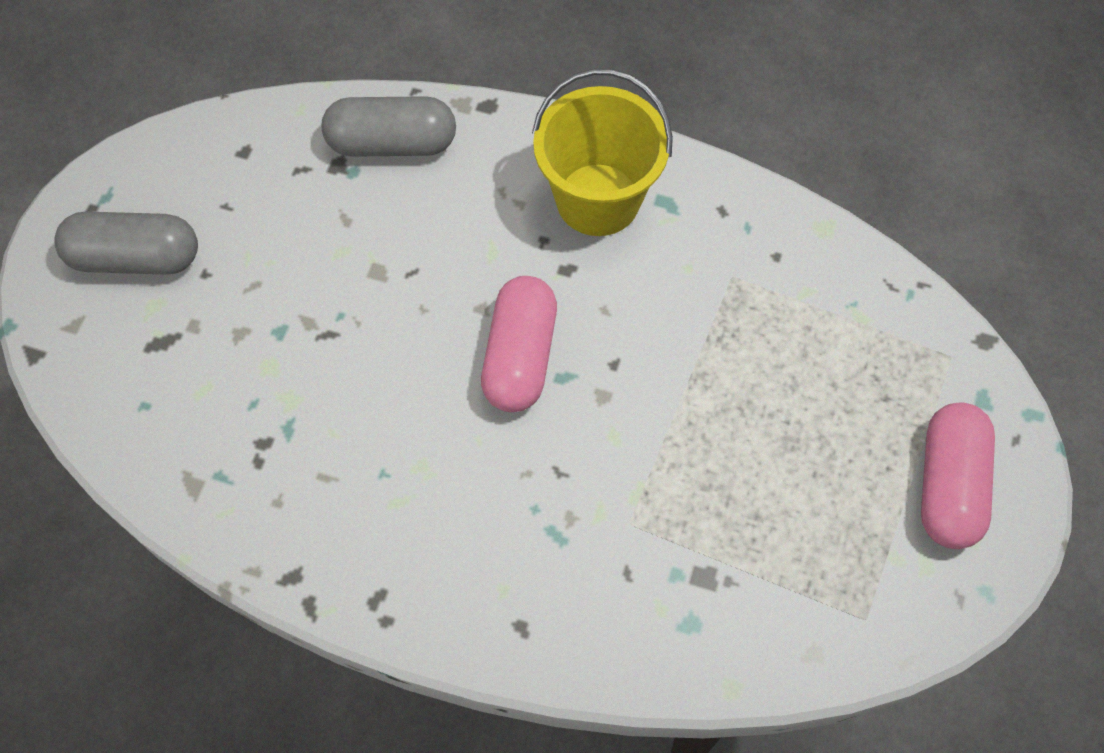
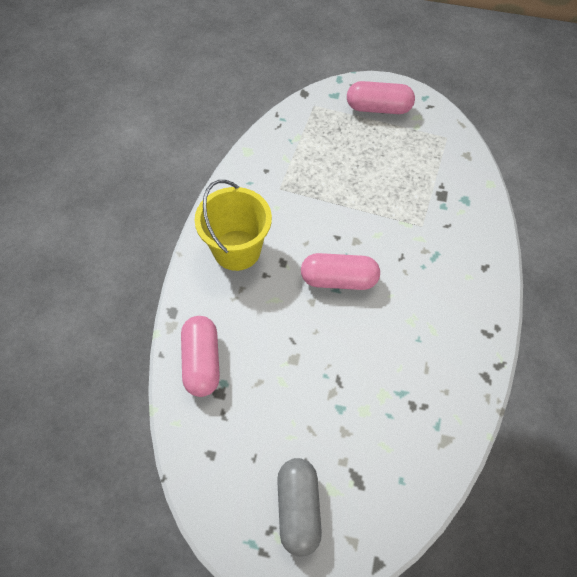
camera: 95 degrees left, 5 degrees down
(392, 143) = (202, 362): grey capsule -> pink capsule

